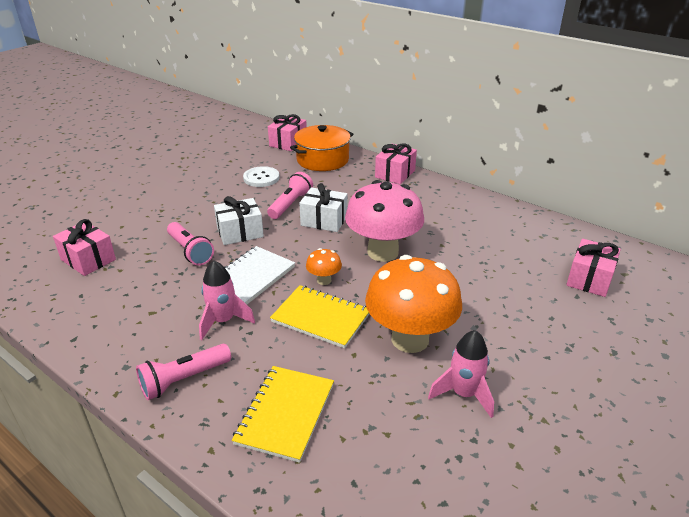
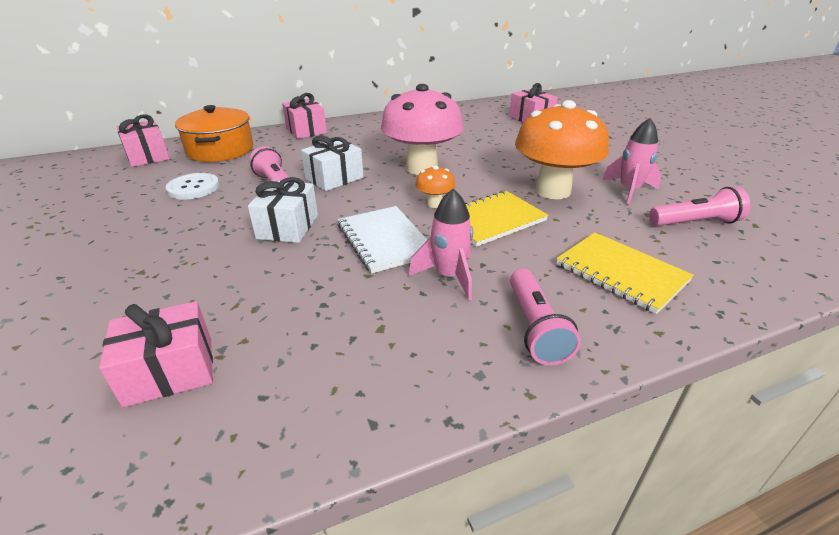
camera: 60 degrees left, 0 degrees up
(190, 251) = (279, 269): pink flashlight -> pink flashlight (695, 223)

